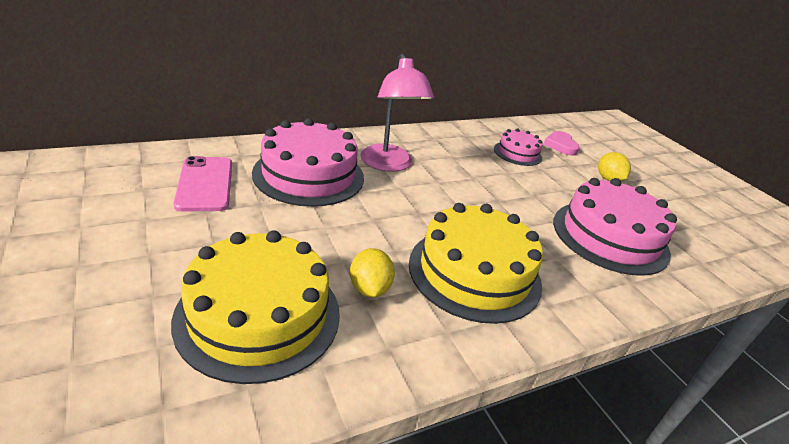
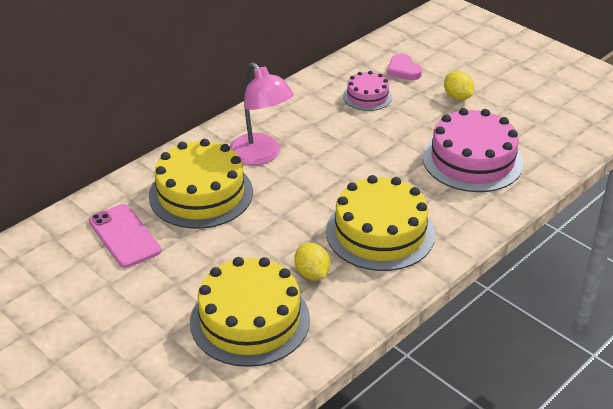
camera: 15 degrees left, 5 degrees up
(309, 175) = (201, 194): pink cake -> yellow cake

